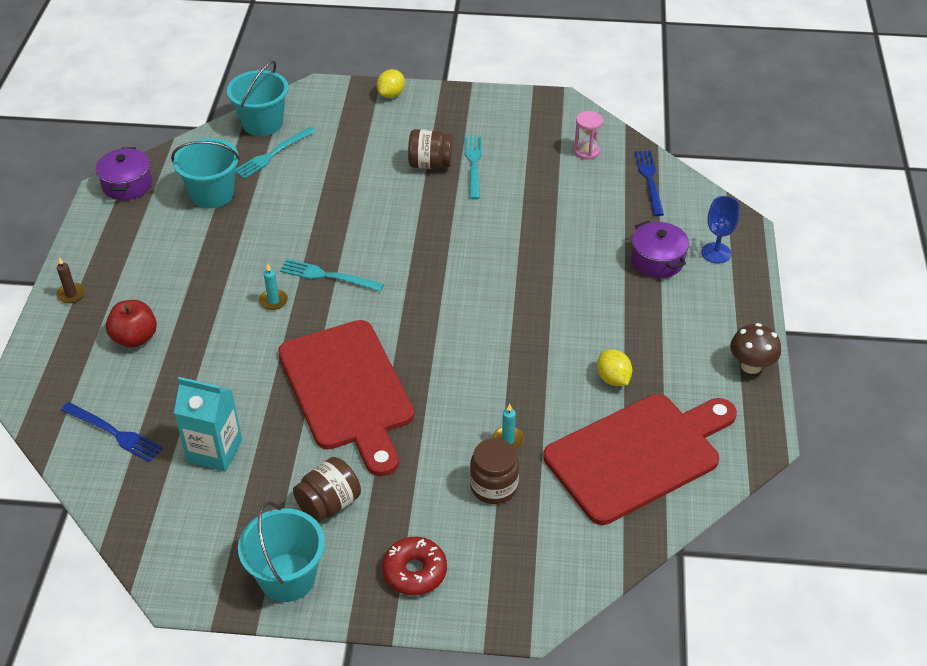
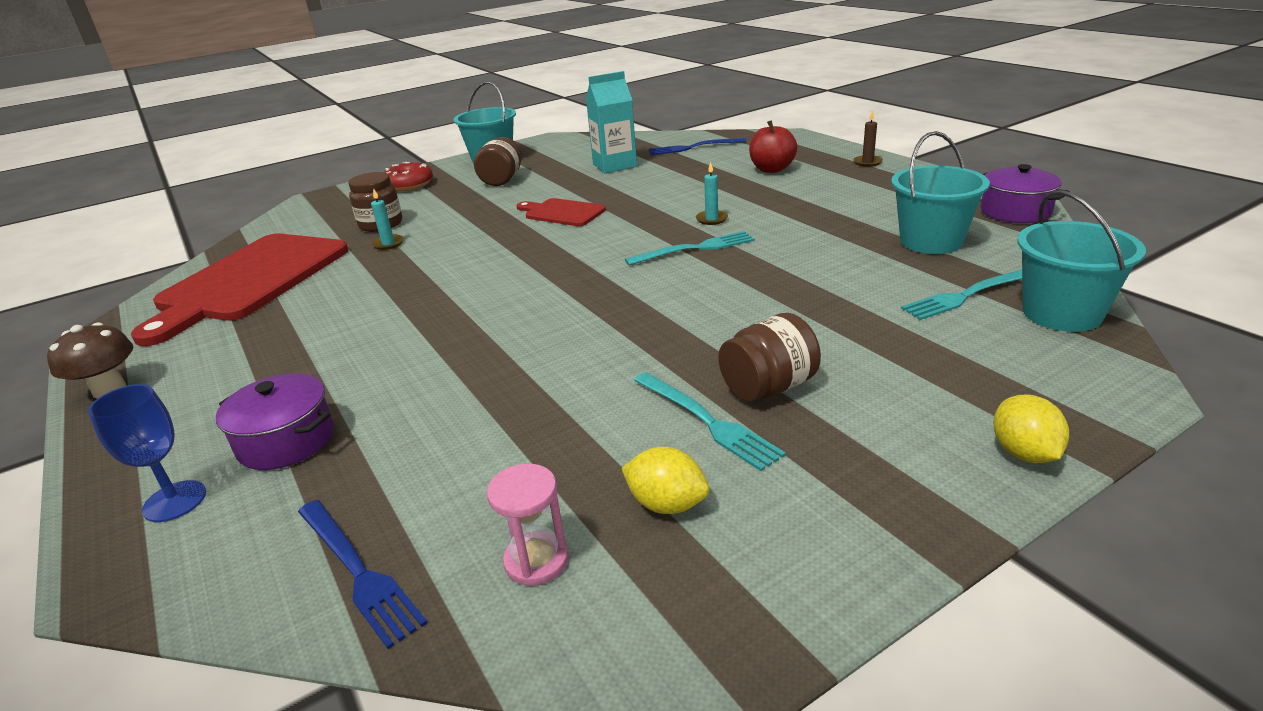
camera: 145 degrees right, 15 degrees down
(273, 154) = (967, 295): turquoise fork -> turquoise fork turned 120 degrees counterclockwise
(348, 390) = (562, 213): red cutting board -> red cutting board, size x0.48
(613, 378) = (301, 311): yellow lemon -> yellow lemon (667, 504)

